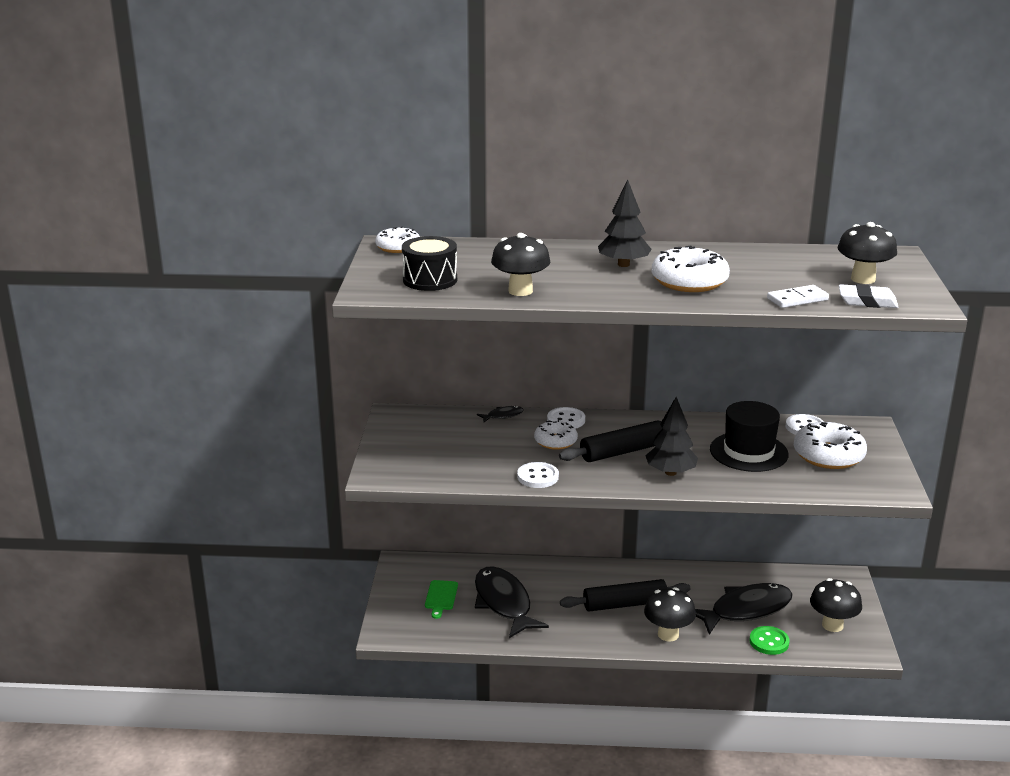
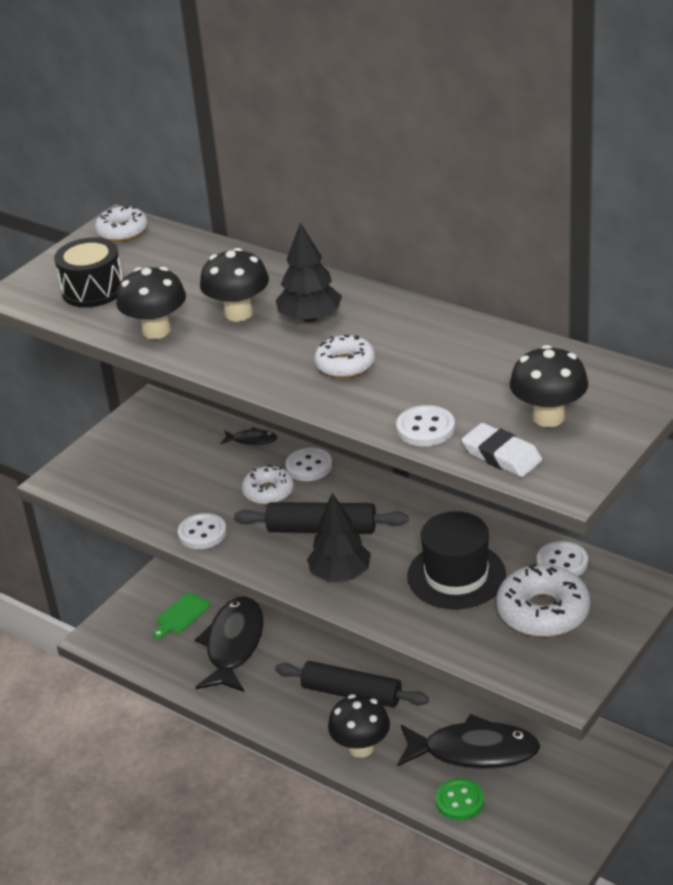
camera: 35 degrees right, 10 degrees up
(689, 281) = (345, 365): white donut -> white donut, size x0.62
(797, 299) = (425, 428): white domino -> white button
(832, 625) = (553, 810): black mushroom -> black mushroom (238, 313)

